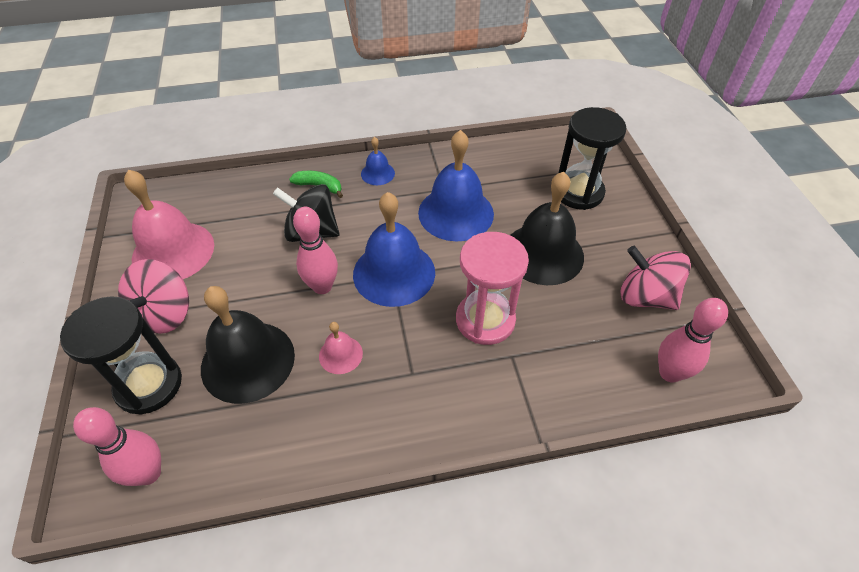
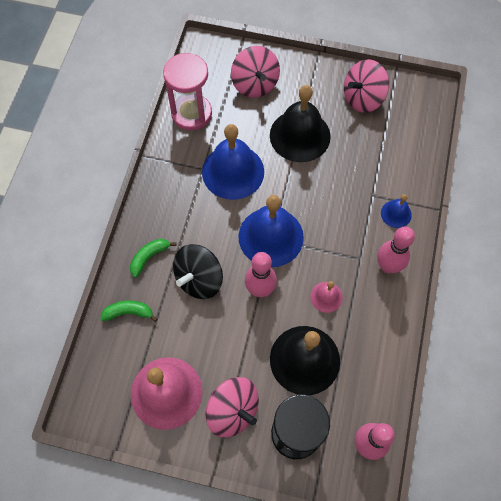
camera: 65 degrees left, 15 degrees up
(252, 193) = (128, 312): none -> green banana
(377, 173) = (158, 208): blue bell -> blue bell (396, 214)
(485, 320) = (338, 197): pink hourglass -> pink hourglass (191, 113)
(578, 192) = (255, 84): black hourglass -> pink spinning top
(669, 373) = (420, 119): pink bowling pin -> pink bowling pin (388, 266)

